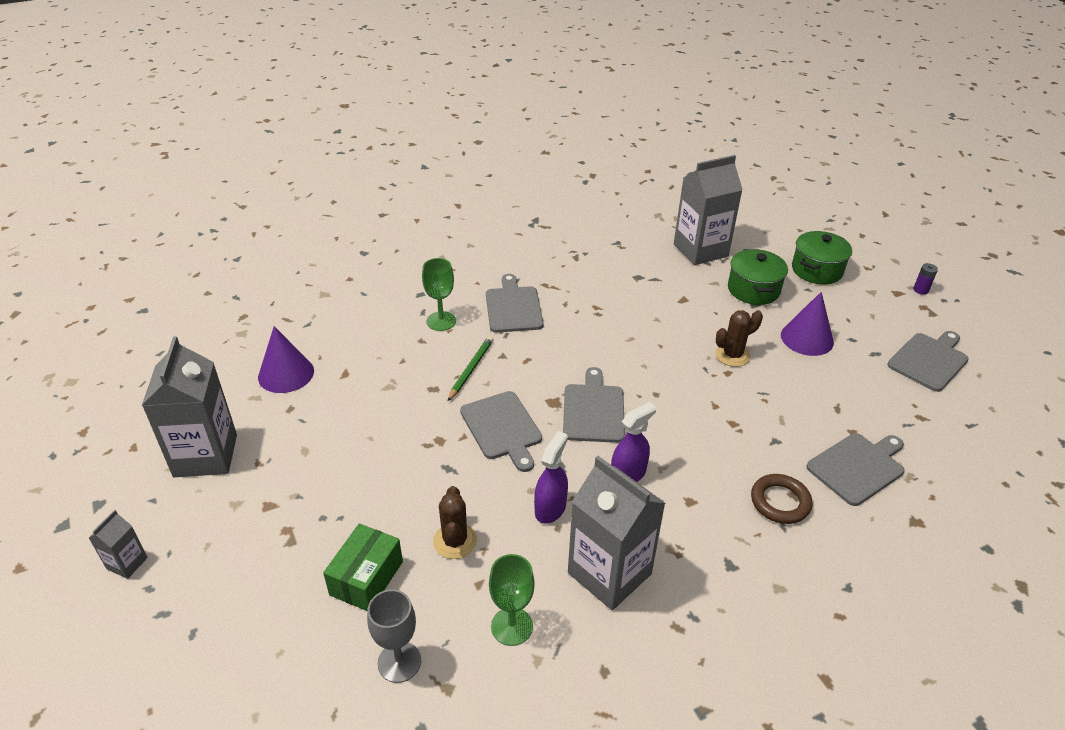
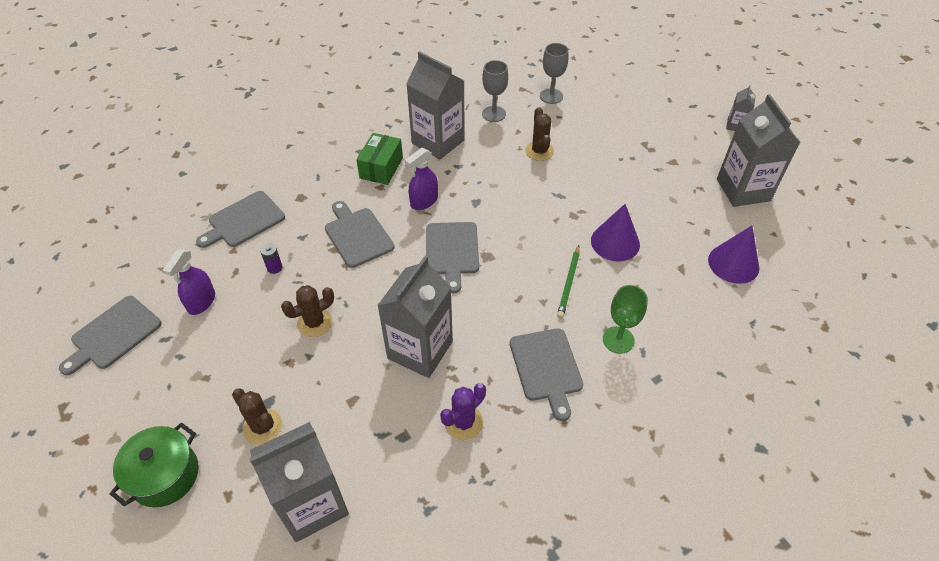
camera: 175 degrees right, 10 degrees up
(366, 578) = (587, 129): green box -> green box (381, 168)
(502, 428) = (526, 229): grey cutting board -> grey cutting board (357, 235)
(512, 626) = (494, 114): green goblet -> grey goblet
(550, 508) = (479, 175): purple spray bottle -> purple spray bottle (201, 302)
(589, 281) = (463, 422): none -> purple cactus
(627, 327) = (420, 350): none -> grey carton
(753, 290) = (262, 427): green pot -> brown cactus
(780, 502) = (314, 191): brown ring -> none
(807, 338) = (228, 353): purple cone -> purple cone (615, 242)
(920, 290) = (48, 448): purple battery -> purple battery (274, 268)

